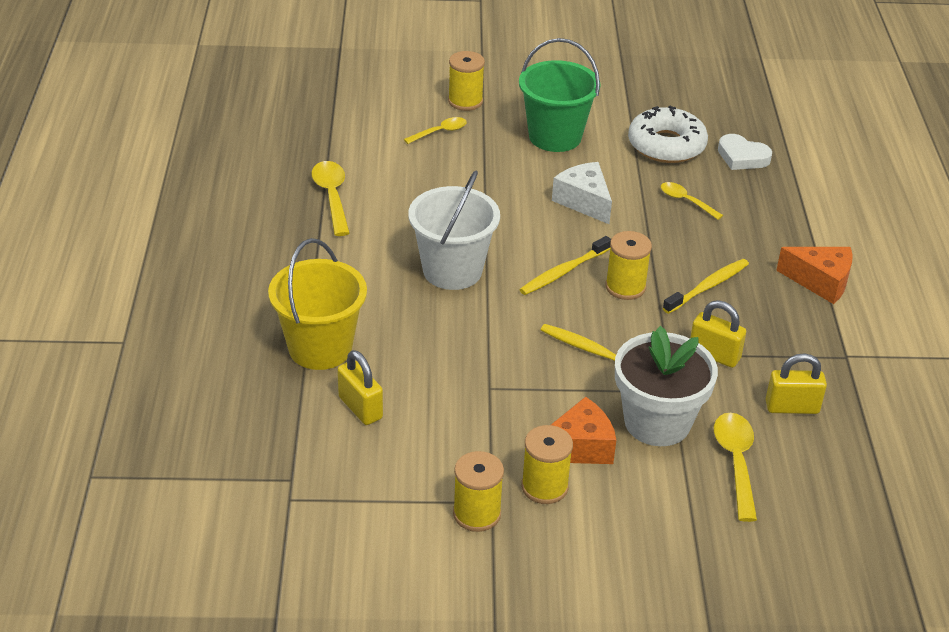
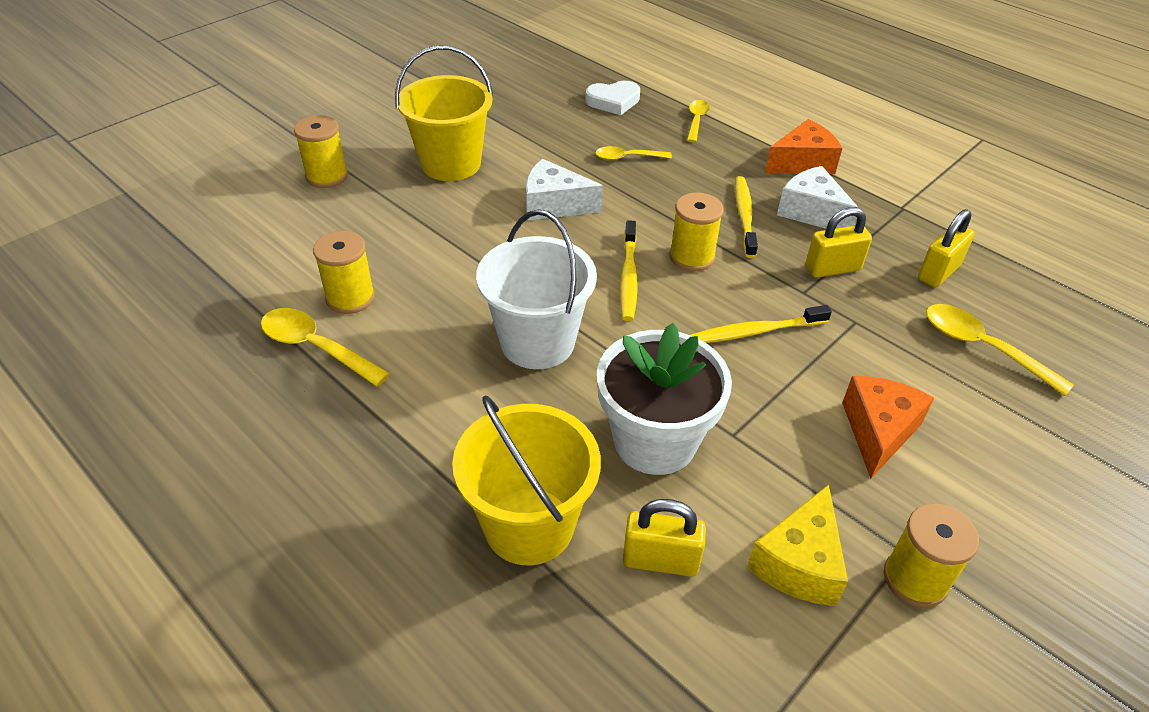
camera: 45 degrees left, 5 degrees up
(427, 461) = (799, 563): none -> yellow cheese
(440, 132) = (341, 217): yellow spoon -> yellow spoon (696, 121)
(544, 487) = (915, 495): yellow spool -> yellow spool (350, 298)
(555, 136) = (451, 164): green bucket -> yellow bucket
(657, 422) = (888, 358): white flower pot -> white flower pot (655, 441)
(666, 145) = (547, 122): white donut -> none
(764, 315) = (812, 212): none -> white cheese

